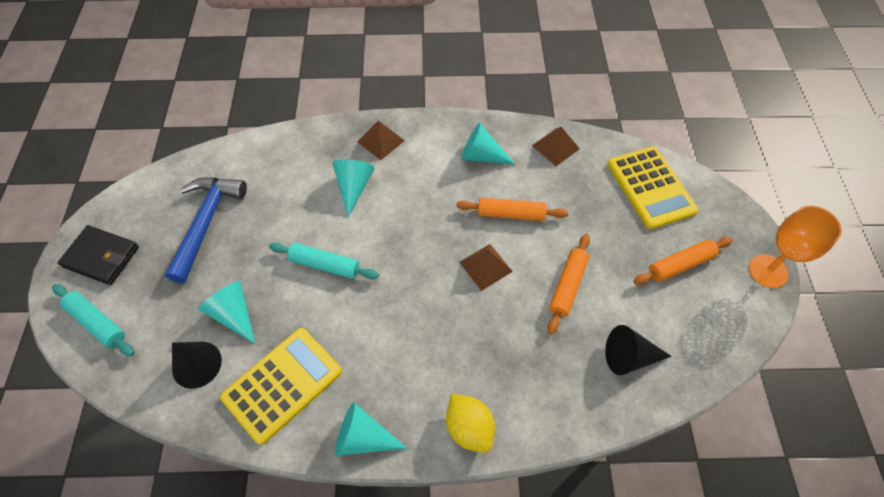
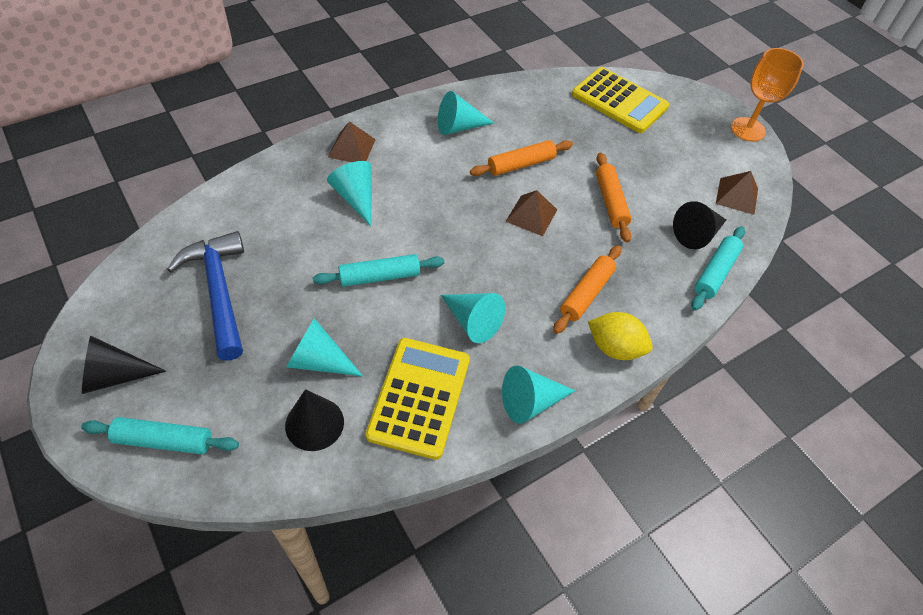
camera: 35 degrees left, 5 degrees down
(101, 257) = (115, 376): black wallet -> black cone
(368, 341) = (472, 322): none -> turquoise cone
(555, 147) = (519, 97): brown pyramid -> brown pyramid (737, 196)
(619, 404) = (715, 273): none -> turquoise rolling pin
(680, 265) = (683, 150): orange rolling pin -> orange rolling pin (586, 294)

